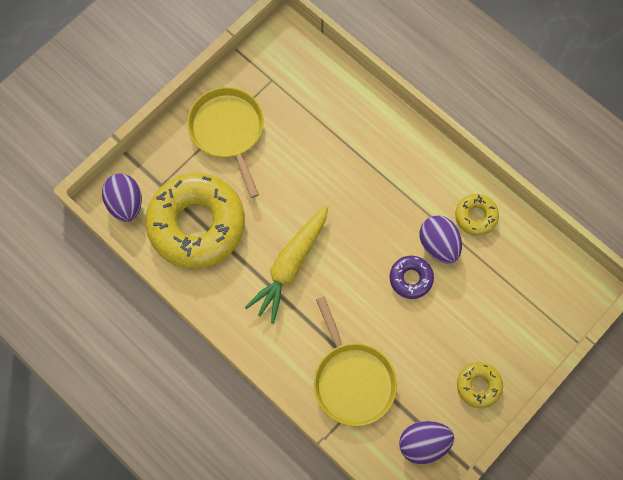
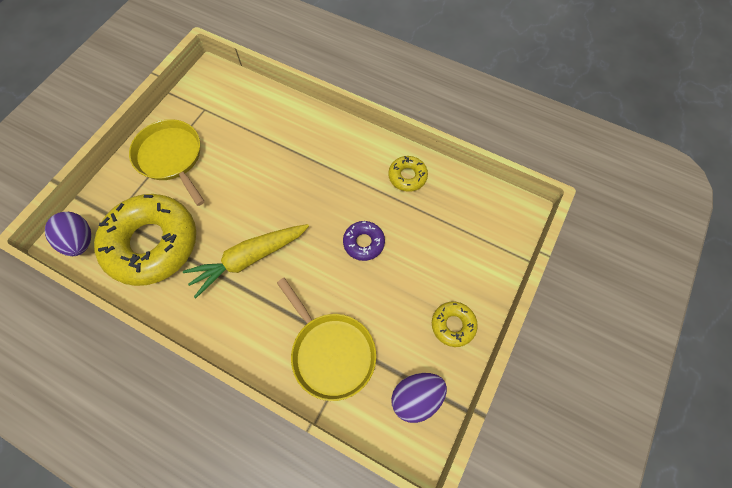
camera: 15 degrees left, 5 degrees down
(290, 266) = (249, 259): yellow carrot -> yellow carrot turned 45 degrees clockwise
(438, 245) = (381, 208): purple egg -> none

